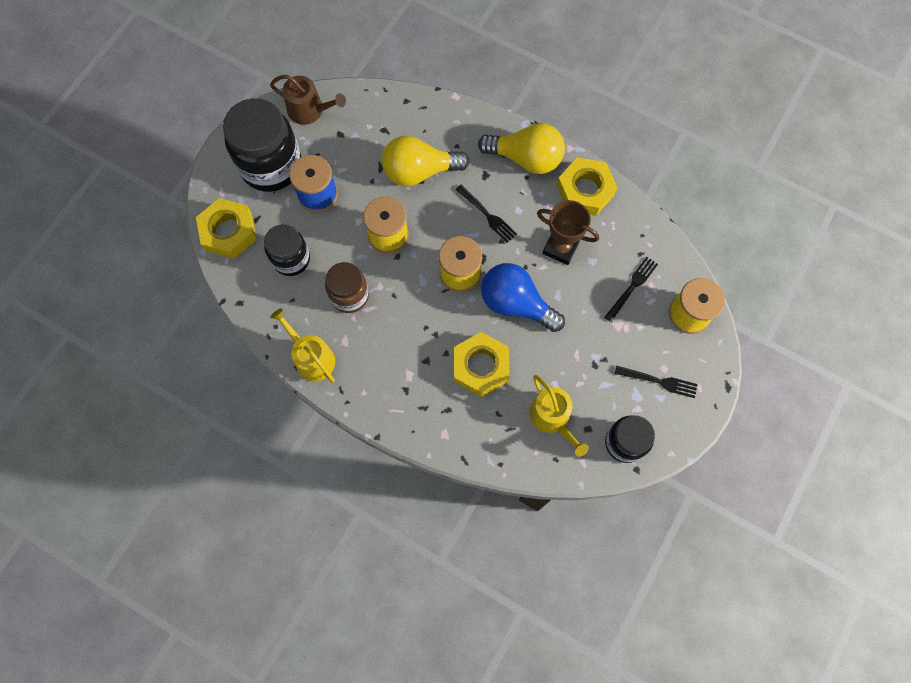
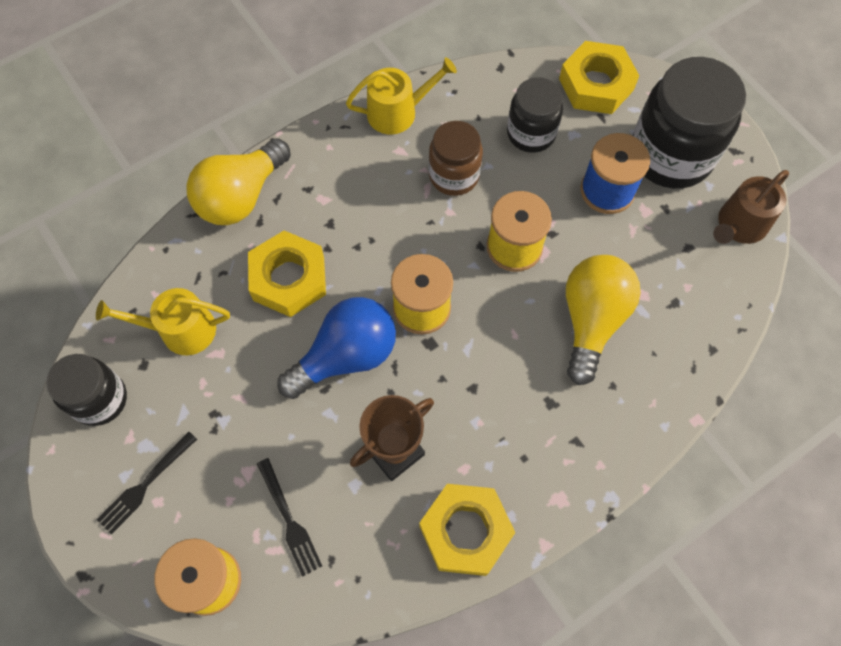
camera: 115 degrees right, 5 degrees down
(487, 215) = (488, 377): black fork -> none
(526, 158) = (554, 471): yellow light bulb -> yellow light bulb (241, 196)

